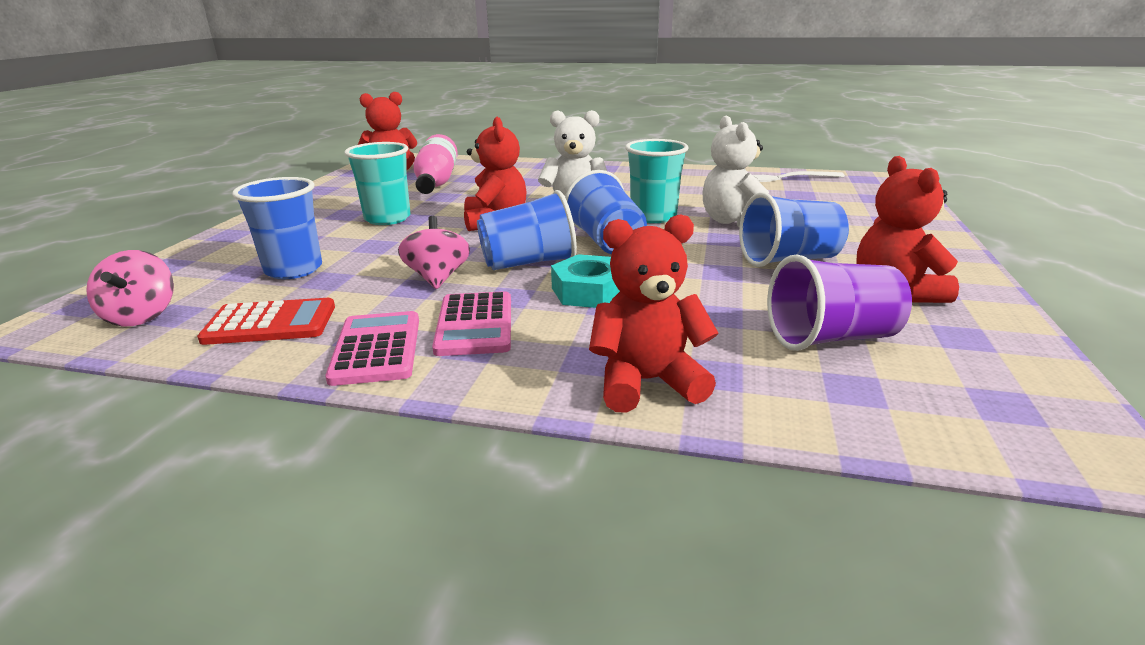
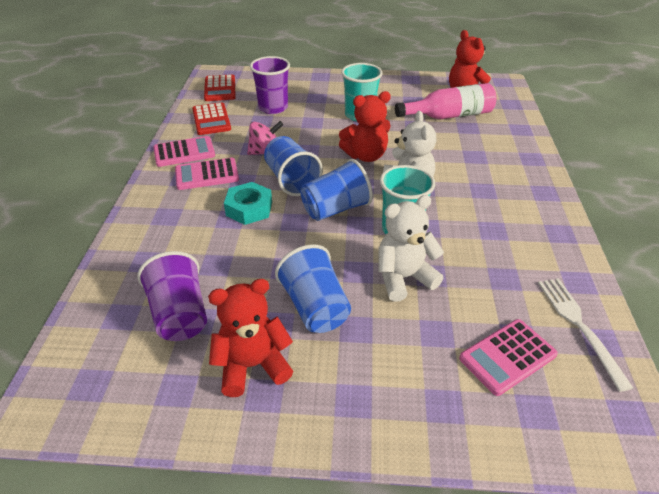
camera: 80 degrees right, 15 degrees up
(142, 316) = (220, 89): pink spinning top -> red calculator
(293, 270) = (273, 108): blue cup -> purple cup
(647, 382) = (141, 236): red teddy bear -> none
(824, 199) = (507, 357): none -> pink calculator

